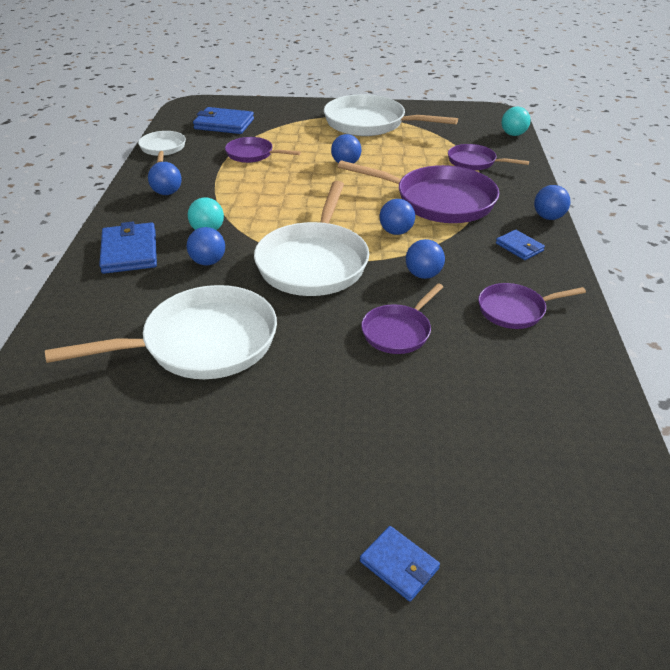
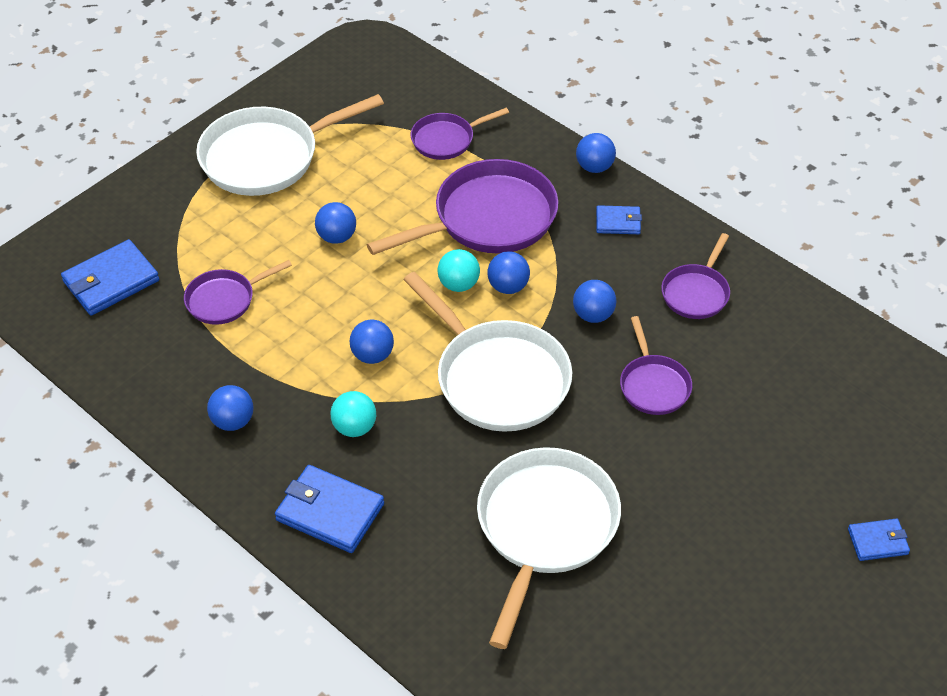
camera: 50 degrees left, 10 degrees up
(163, 149) = (113, 372): white pan -> none
(208, 262) = (415, 457): blue ball -> blue ball (372, 355)
(513, 134) = (425, 69): turquoise ball -> turquoise ball (459, 284)

